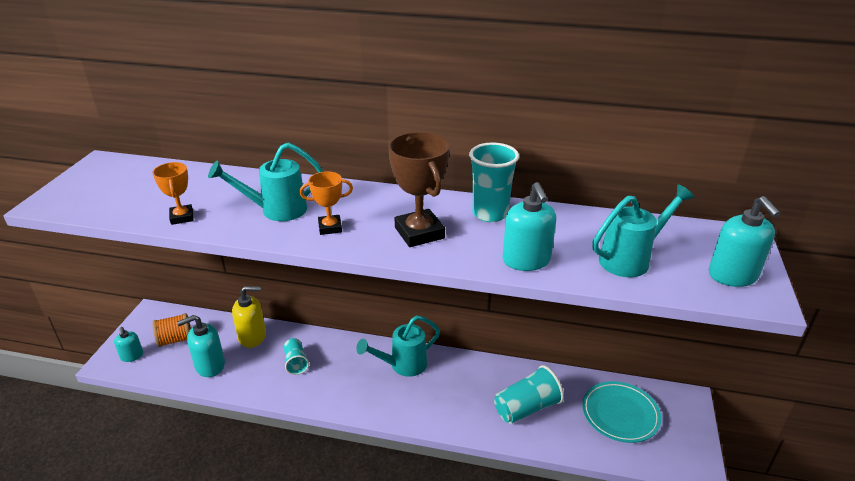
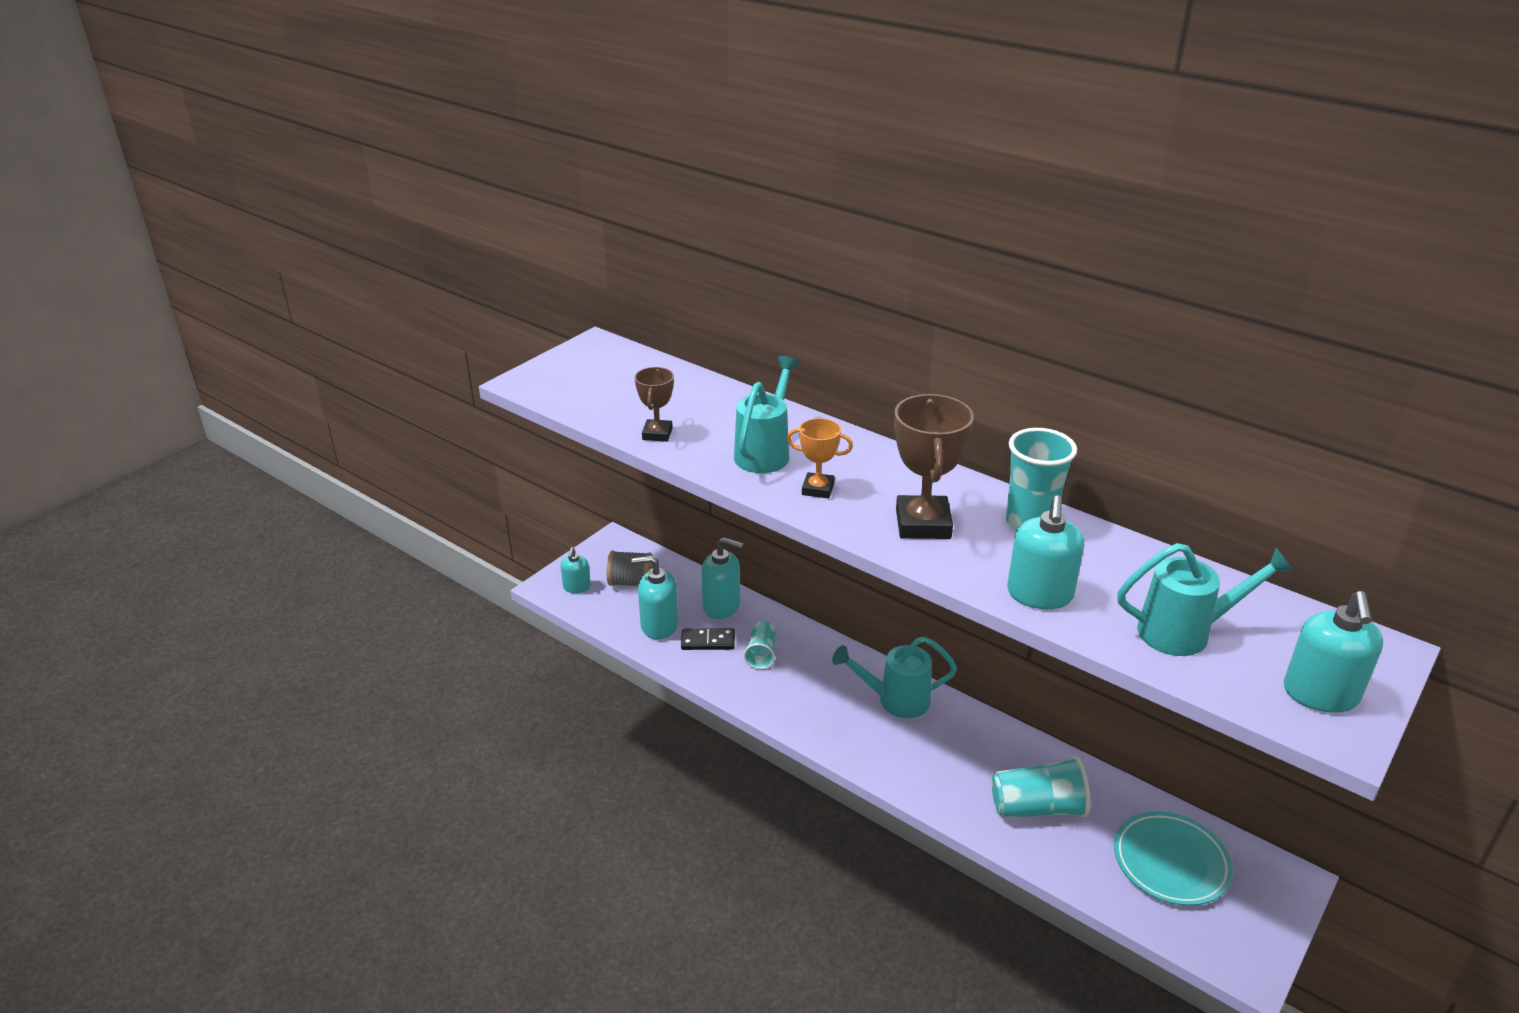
camera: 25 degrees right, 0 degrees up
(175, 339) = (631, 582): orange spool -> grey spool
(182, 217) = (657, 434): orange trophy -> brown trophy
(252, 336) = (722, 606): yellow soap dispenser -> turquoise soap dispenser
(252, 365) = (708, 641): none -> black domino
(276, 210) = (765, 452): turquoise watering can -> turquoise watering can turned 105 degrees clockwise

